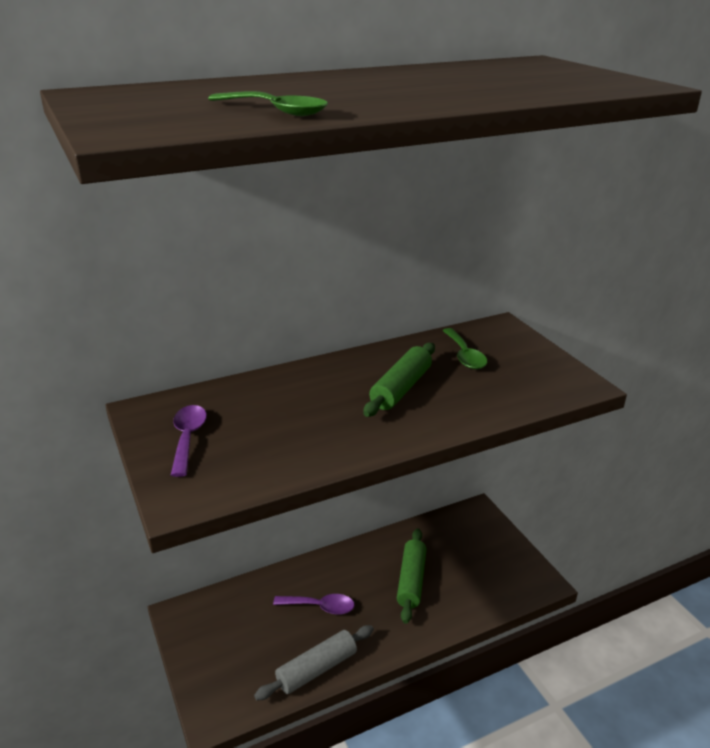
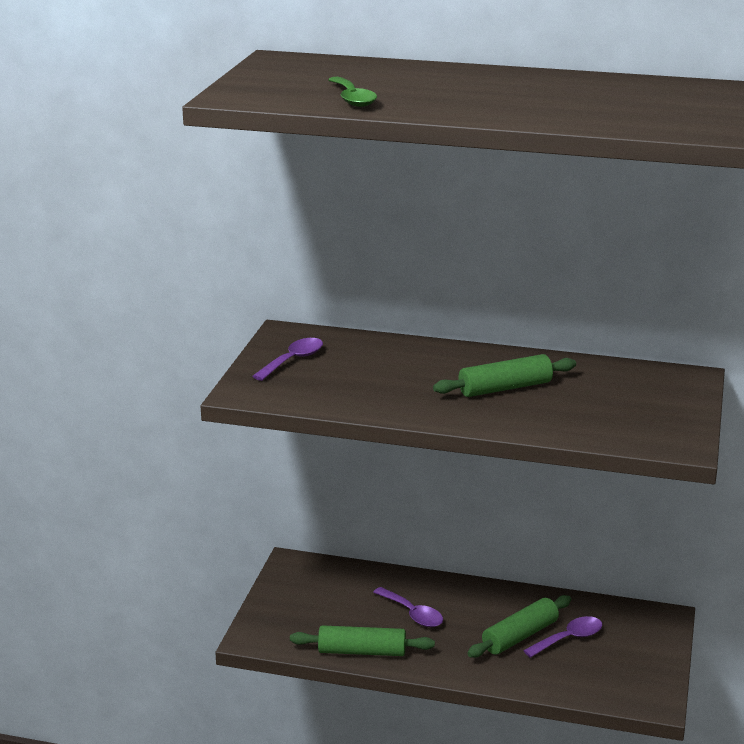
camera: 40 degrees right, 5 degrees down
(316, 669) = (362, 651): grey rolling pin -> green rolling pin
(443, 563) = (569, 638): none -> purple spoon
(464, 355) = (607, 386): green spoon -> none

